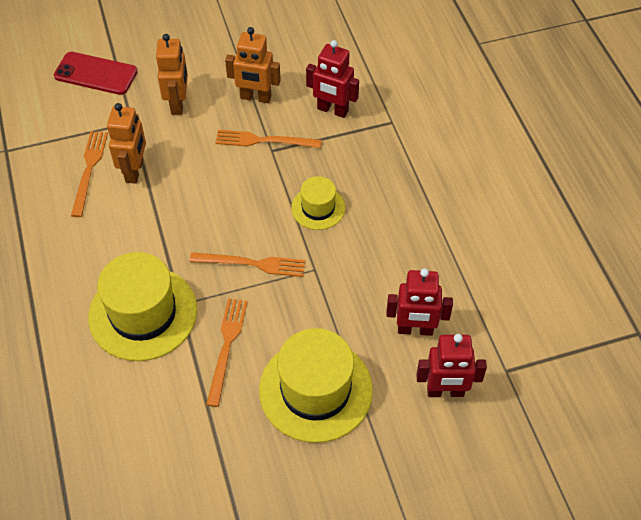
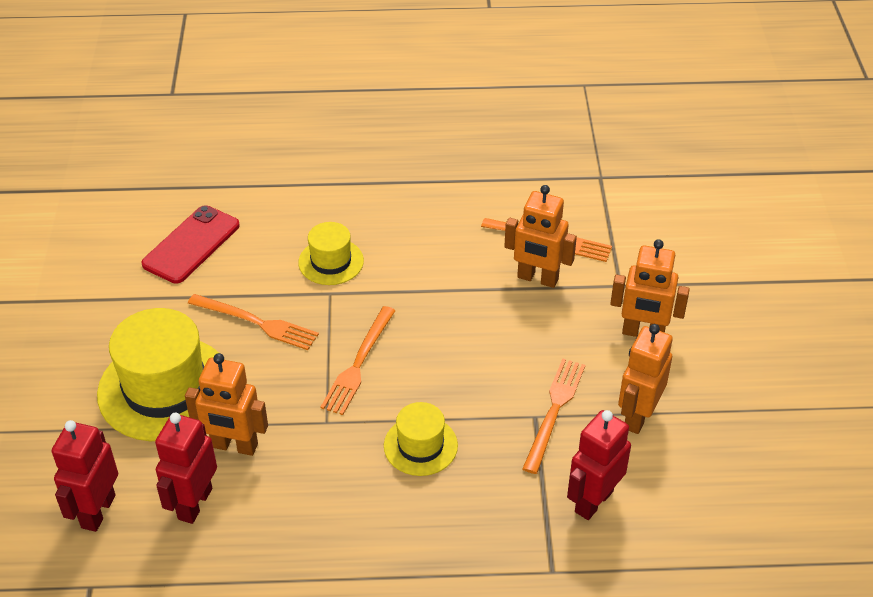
camera: 105 degrees right, 10 degrees down
(96, 74) = (713, 261): red phone -> red phone (191, 245)
(143, 313) = (331, 262): yellow hat -> yellow hat, size x0.53
(356, 321) = (234, 446): none -> orange robot

